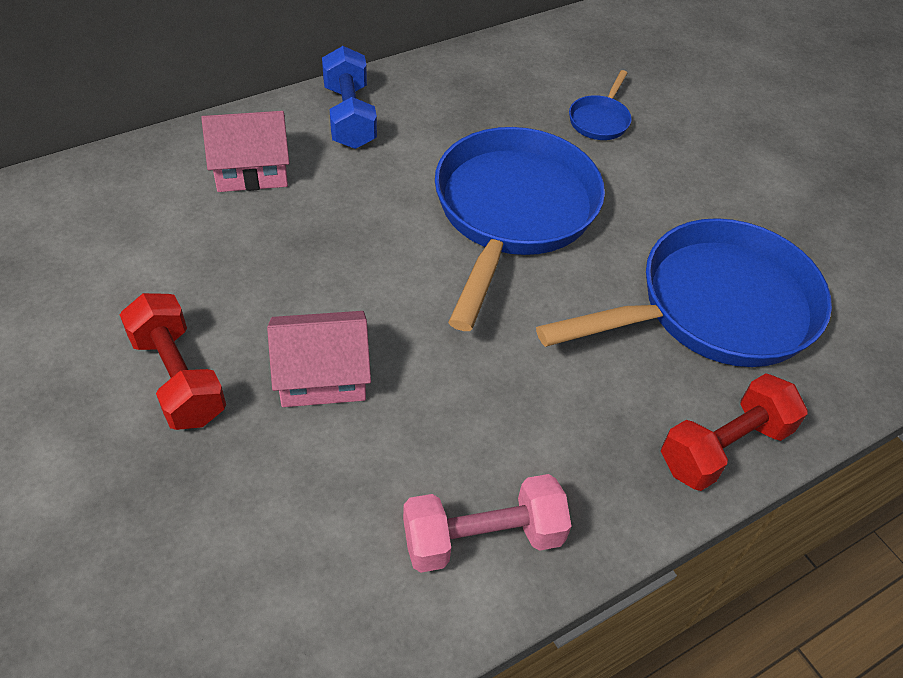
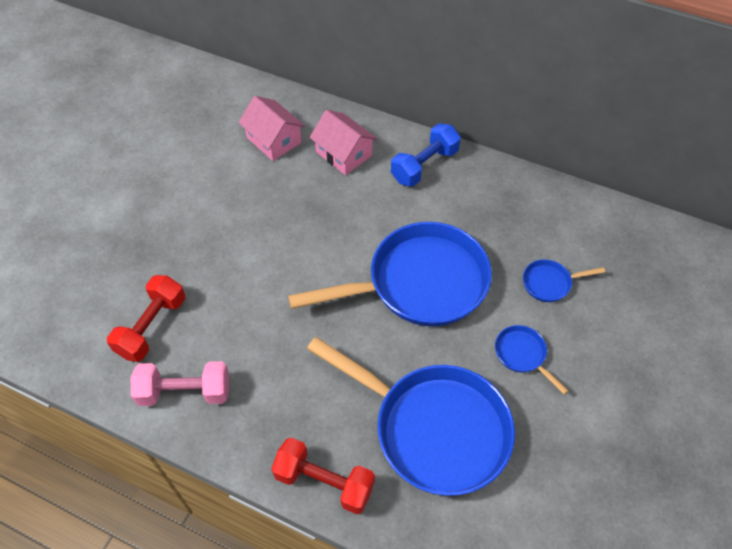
camera: 60 degrees right, 5 degrees up
(178, 378) = (191, 217): red dumbbell -> red dumbbell (152, 327)
(322, 375) = (233, 268): pink house -> pink house (274, 140)
(482, 538) = (185, 392): pink dumbbell -> pink dumbbell turned 45 degrees counterclockwise
(671, 188) = (522, 355): none -> blue pan

